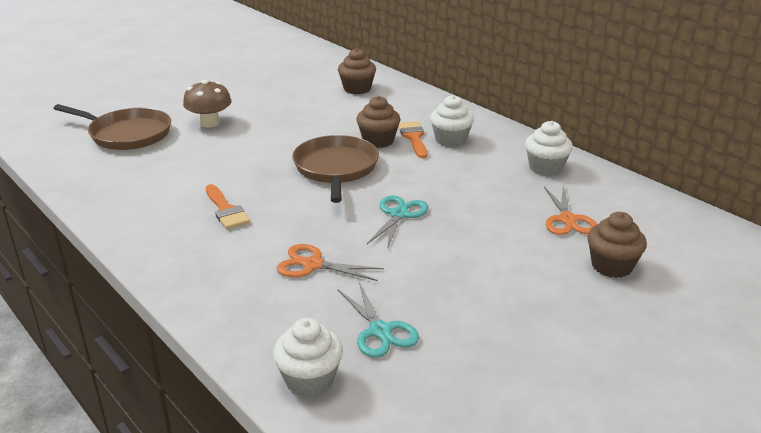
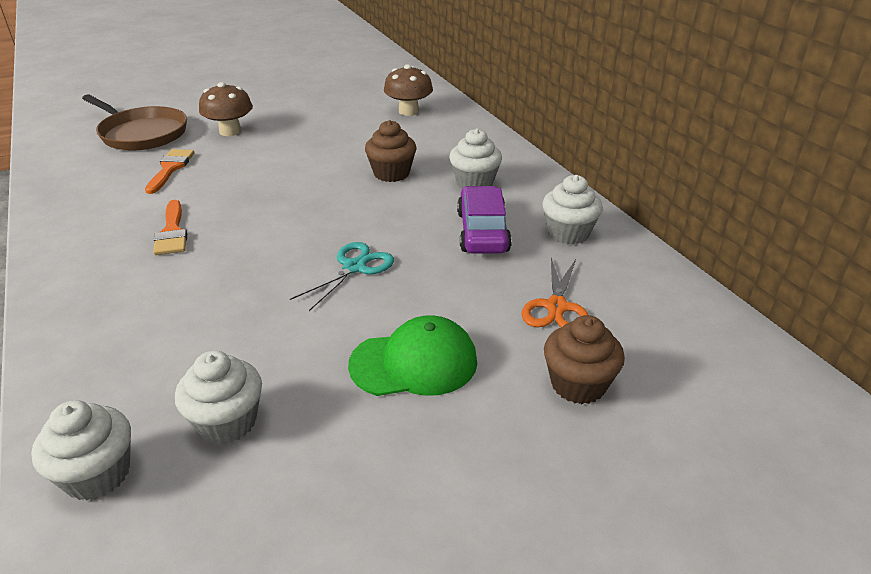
camera: 15 degrees right, 5 degrees up
(312, 265) = (213, 315): orange scissors -> none
(336, 168) = (323, 200): brown pan -> none
(357, 89) = (408, 111): brown cupcake -> brown mushroom
(380, 331) = (227, 422): turquoise scissors -> white cupcake
(413, 138) = (433, 175): orange brush -> orange brush (170, 169)
(481, 175) = (482, 232): none -> purple car
(490, 271) = (414, 363): none -> green cap

